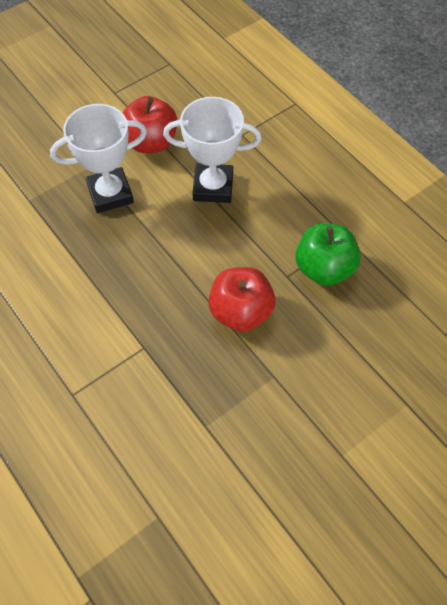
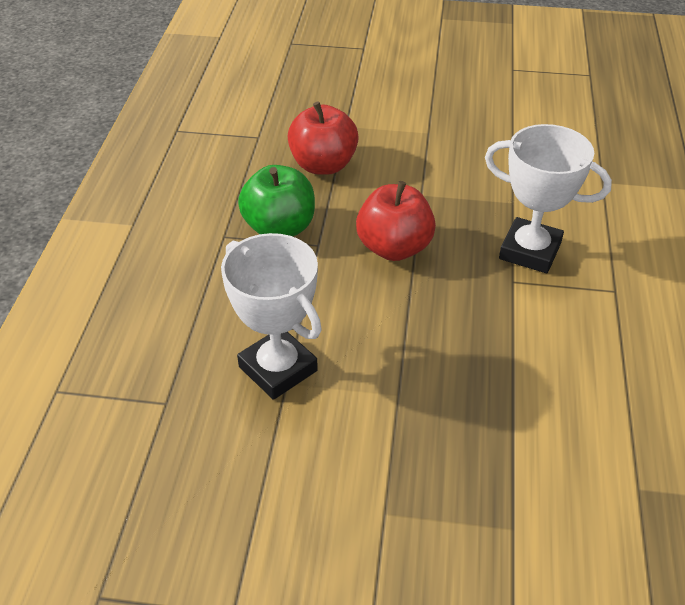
camera: 135 degrees left, 15 degrees down
(110, 194) = (400, 452): white trophy -> white trophy (530, 251)
(151, 142) = (278, 482): red apple -> red apple (323, 165)

